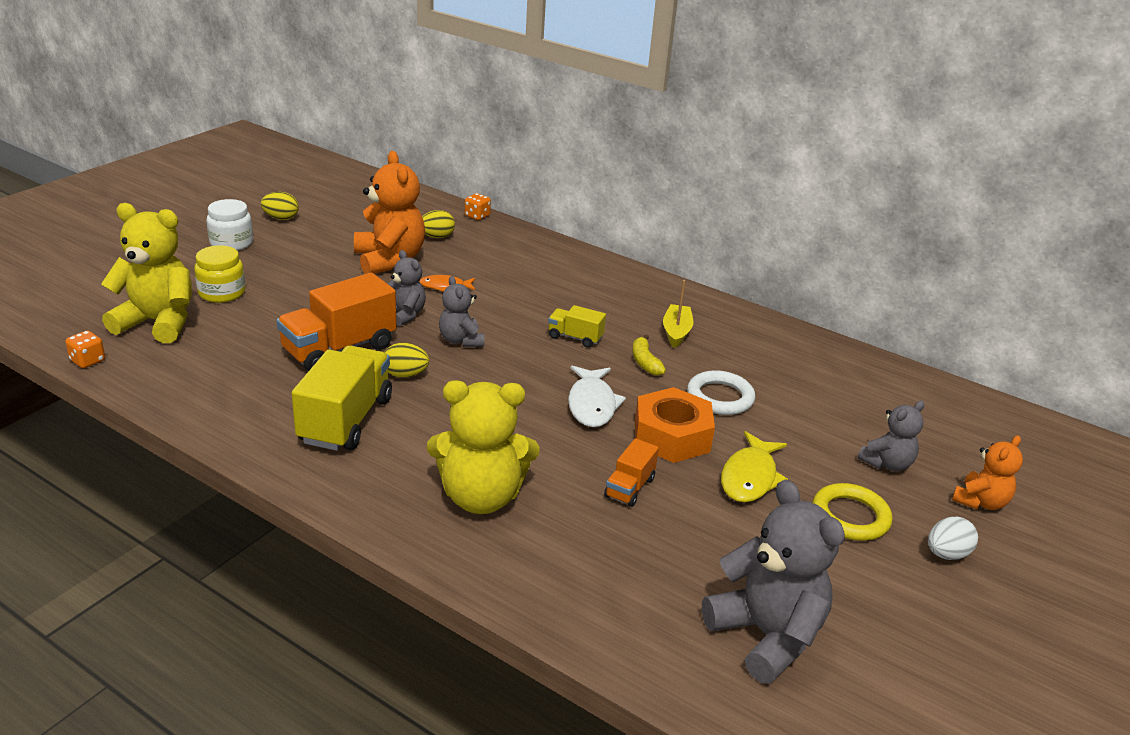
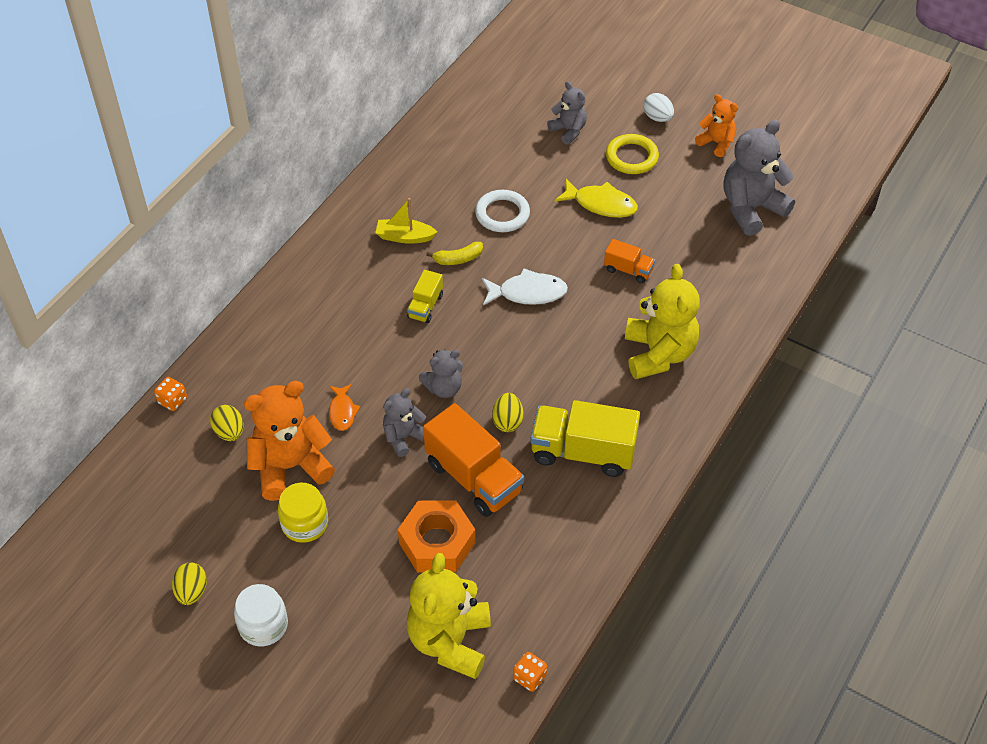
camera: 90 degrees left, 20 degrees up
(222, 293) = (381, 602): yellow jar -> yellow jar (305, 523)
(672, 436) = (560, 245): orange nut -> orange nut (437, 543)
(980, 502) = (600, 92): orange teddy bear -> orange teddy bear (716, 143)

